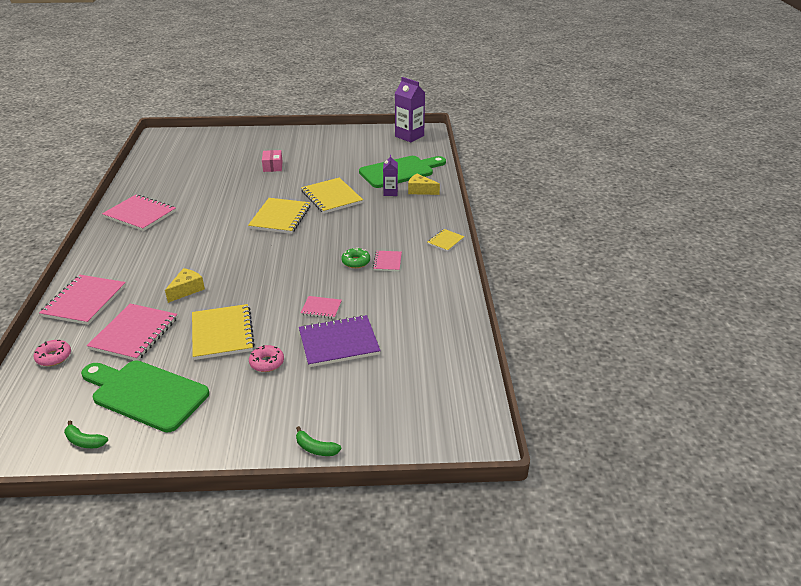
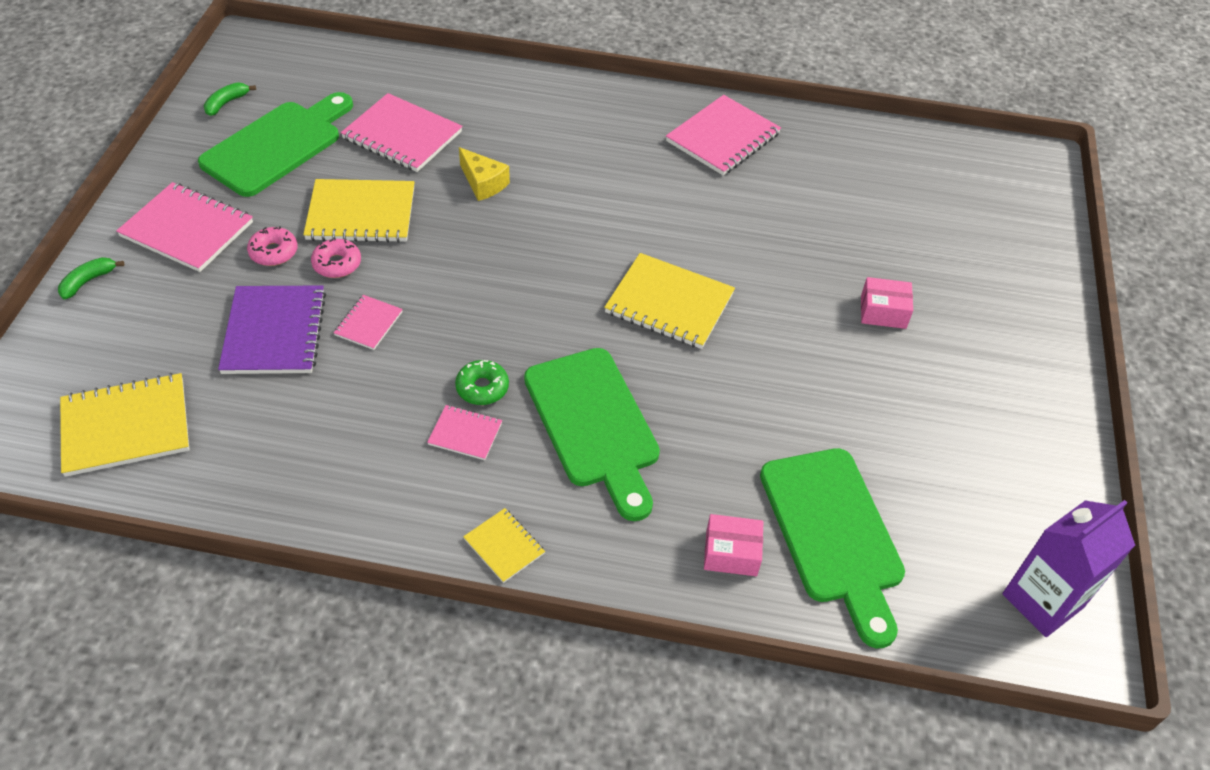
camera: 100 degrees right, 15 degrees up
(54, 357) = (388, 74): pink donut -> pink donut (337, 264)
(84, 301) = (497, 92): pink notebook -> pink notebook (187, 229)
(331, 197) = (732, 388): yellow notebook -> yellow notebook (126, 426)
(367, 228) = (594, 424): none -> green cutting board
(390, 192) = (733, 493): purple carton -> none
(420, 190) = (731, 553): yellow cheese -> pink box

